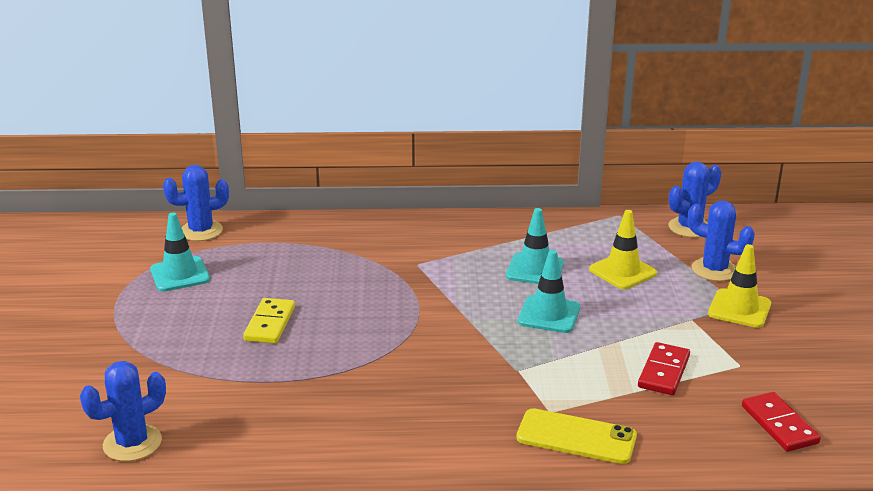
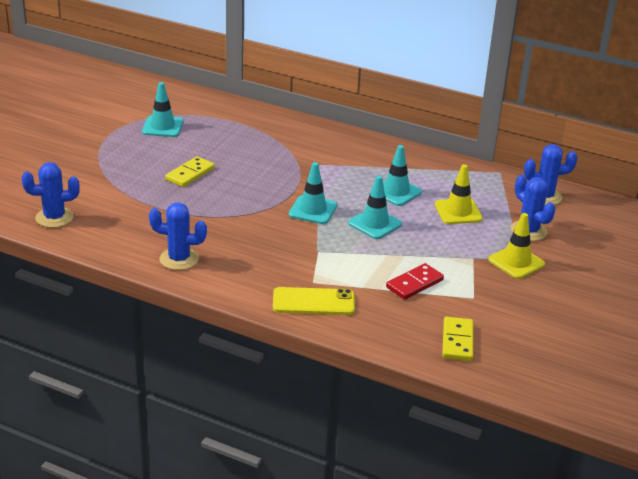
camera: 25 degrees right, 5 degrees up
(201, 231) = (199, 102): blue cactus -> blue cactus (179, 259)
(463, 321) = (313, 210): none -> turquoise traffic cone
(576, 437) = (313, 302): yellow phone -> yellow phone turned 45 degrees counterclockwise
(779, 424) = (457, 341): red domino -> yellow domino

